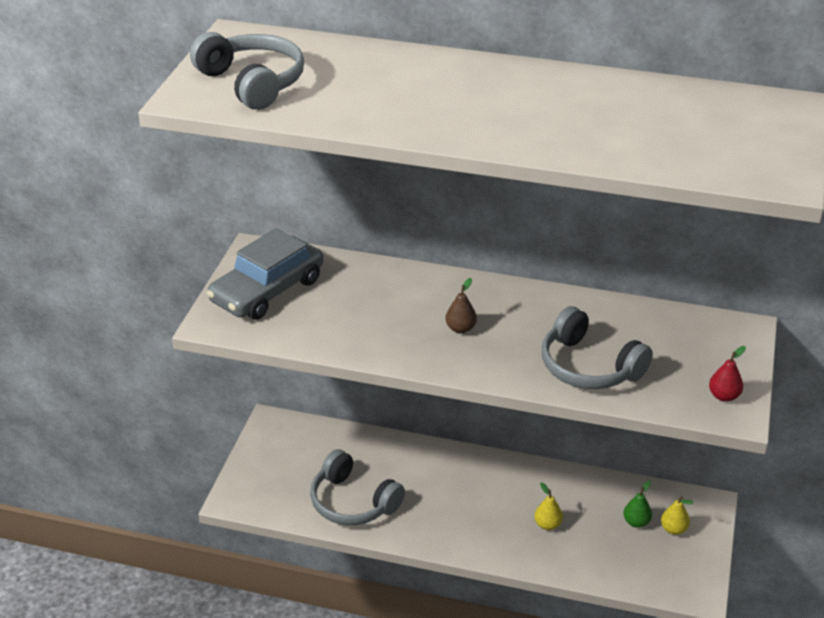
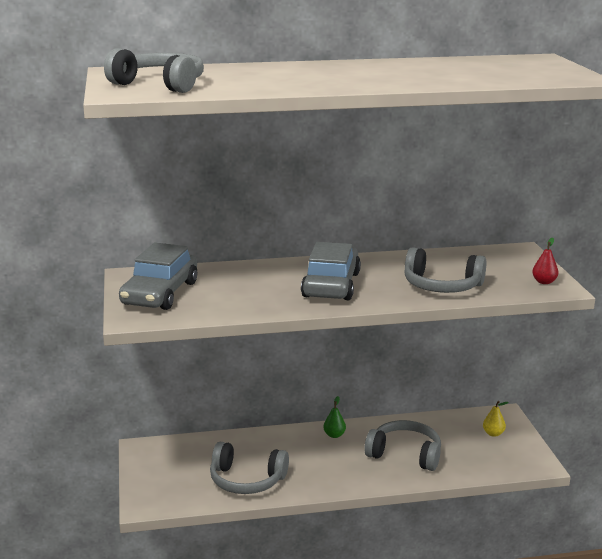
camera: 25 degrees left, 15 degrees down
(460, 328) = (331, 285): brown pear -> grey car
(547, 524) = (405, 454): yellow pear -> grey headphones
(636, 522) = (465, 436): green pear -> green pear (334, 435)

